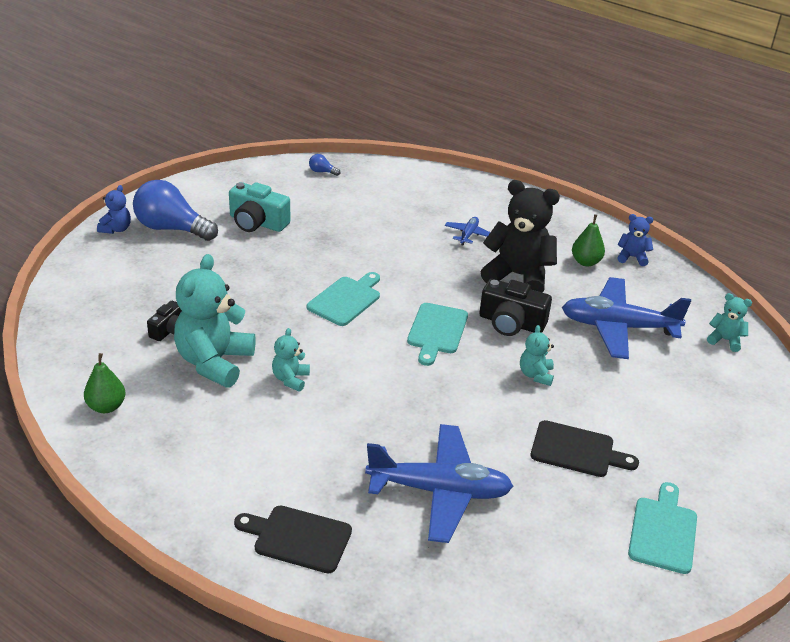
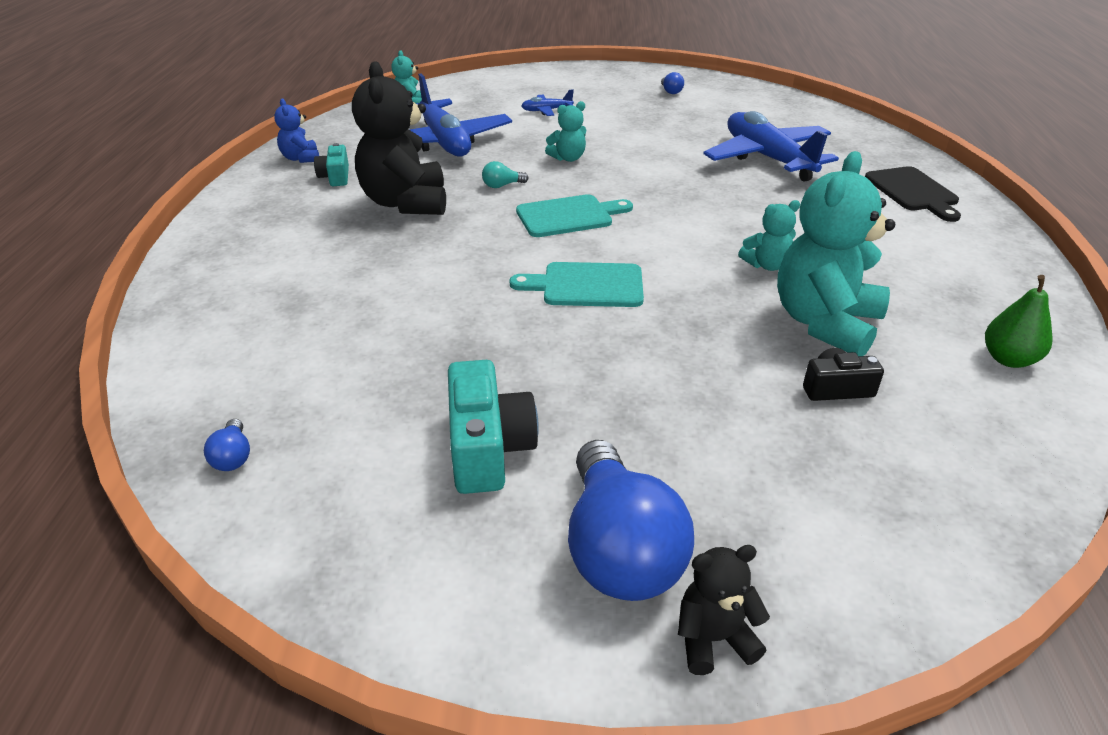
camera: 120 degrees left, 0 degrees up
(116, 229) = (713, 639): blue teddy bear -> black teddy bear
(214, 362) = (825, 323): turquoise teddy bear -> turquoise teddy bear turned 135 degrees clockwise
(468, 235) = (340, 254): blue plane -> blue plane (546, 110)
(511, 323) = (502, 186): black camera -> turquoise light bulb
(577, 450) = (637, 126): black cutting board -> none
(586, 262) = (335, 177): green pear -> turquoise camera
(663, 531) = (670, 91): turquoise cutting board -> blue light bulb

